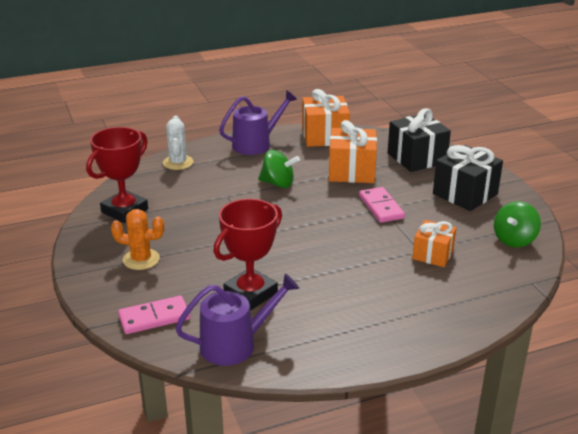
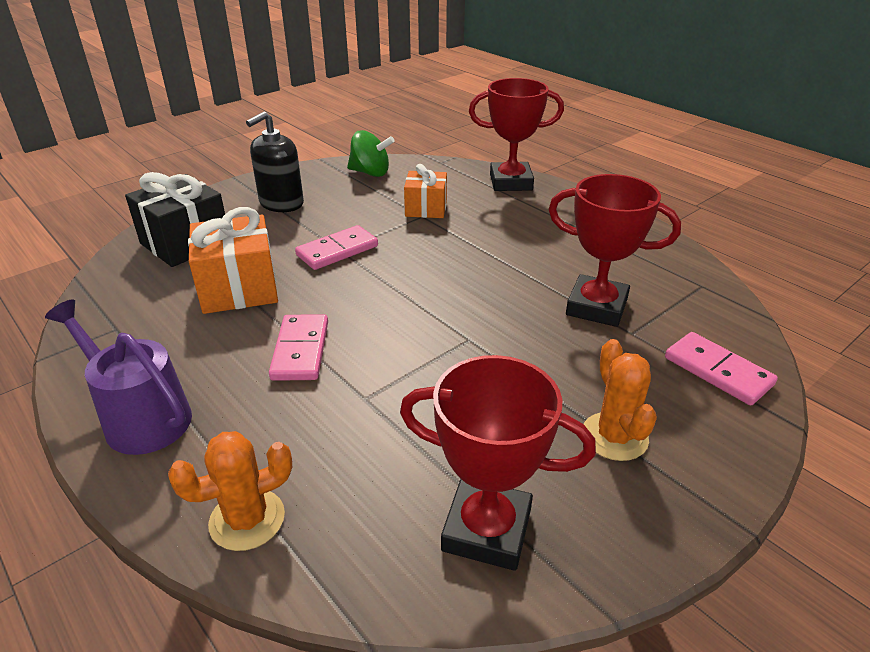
camera: 110 degrees left, 5 degrees up
(178, 163) = (247, 519): white cactus -> orange cactus
(235, 344) = (691, 295): purple watering can -> none
(278, 183) = (301, 350): green spinning top -> pink domino
(324, 136) = (105, 337): orange gift -> none
(465, 194) = (281, 203): black gift -> black soap dispenser
(472, 313) = (511, 182): none -> red trophy

